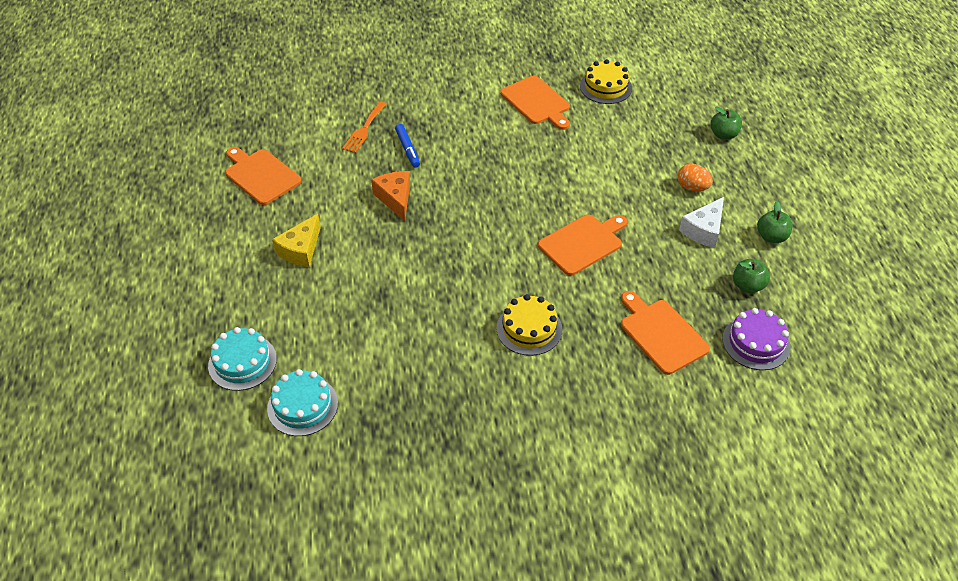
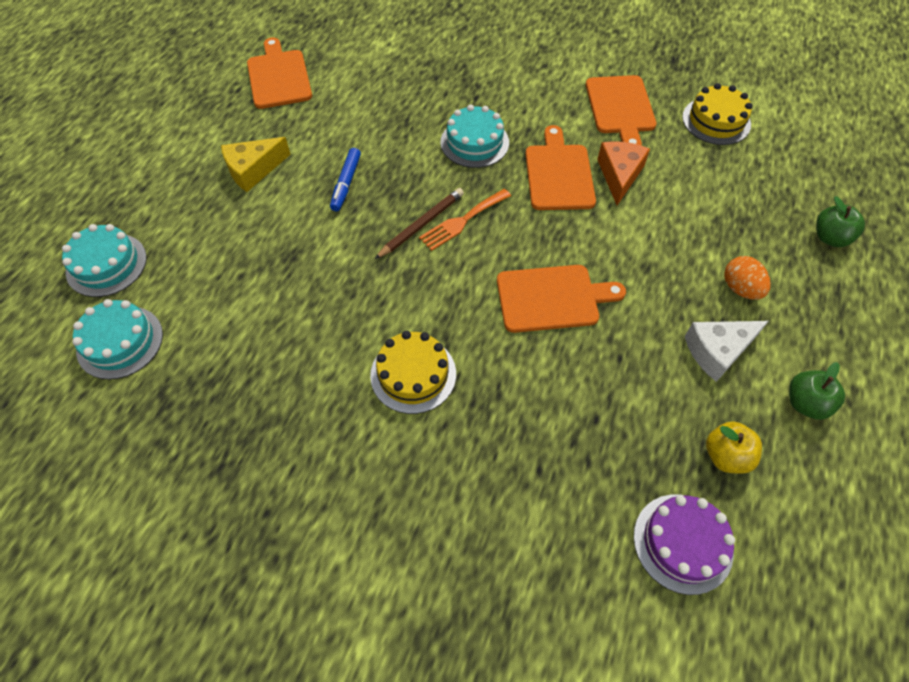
camera: 30 degrees right, 10 degrees up
(364, 129) = (413, 68): orange fork -> orange fork (462, 221)
(395, 198) = (386, 155): orange cheese -> orange cheese (619, 175)
(407, 149) = (440, 106): blue marker -> blue marker (346, 183)
(453, 165) = (474, 142): none -> turquoise cake
(459, 235) = (421, 225): none -> brown pencil
(661, 334) = (565, 463): orange cutting board -> orange cutting board (558, 174)
(747, 286) = (725, 456): green apple -> yellow apple

